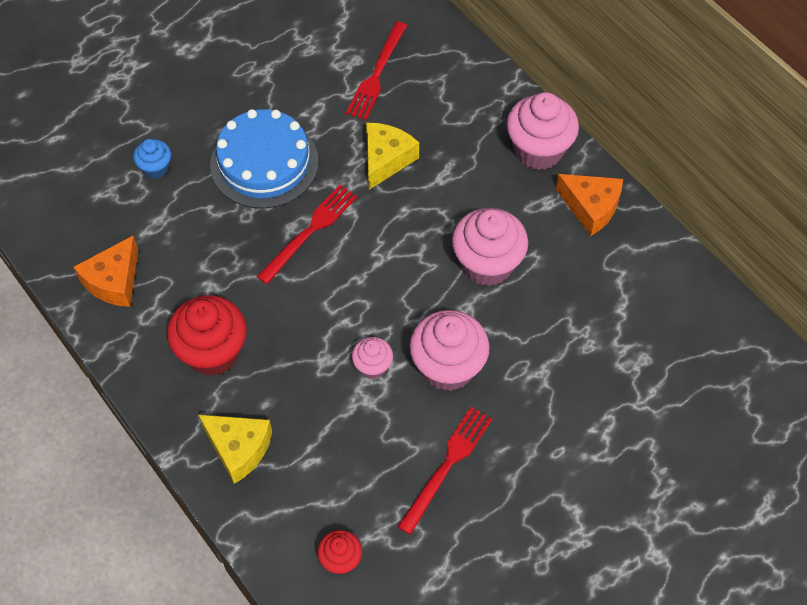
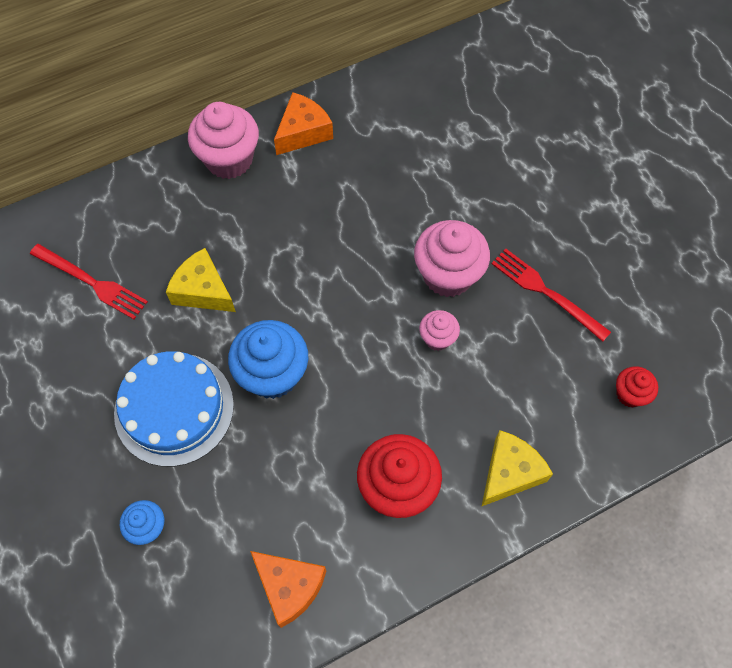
camera: 80 degrees left, 5 degrees up
(310, 232) = (273, 374): red fork -> blue cupcake
(487, 264) = (345, 224): pink cupcake -> none

